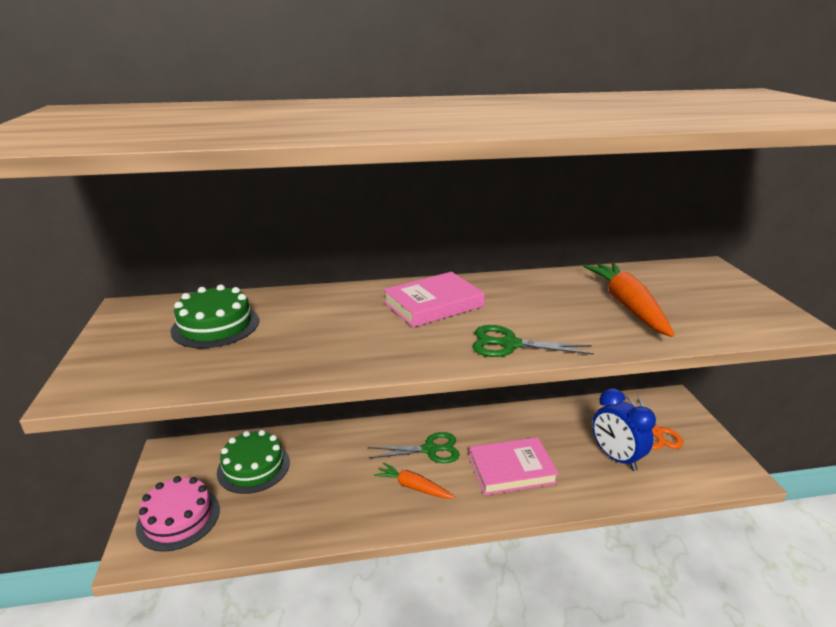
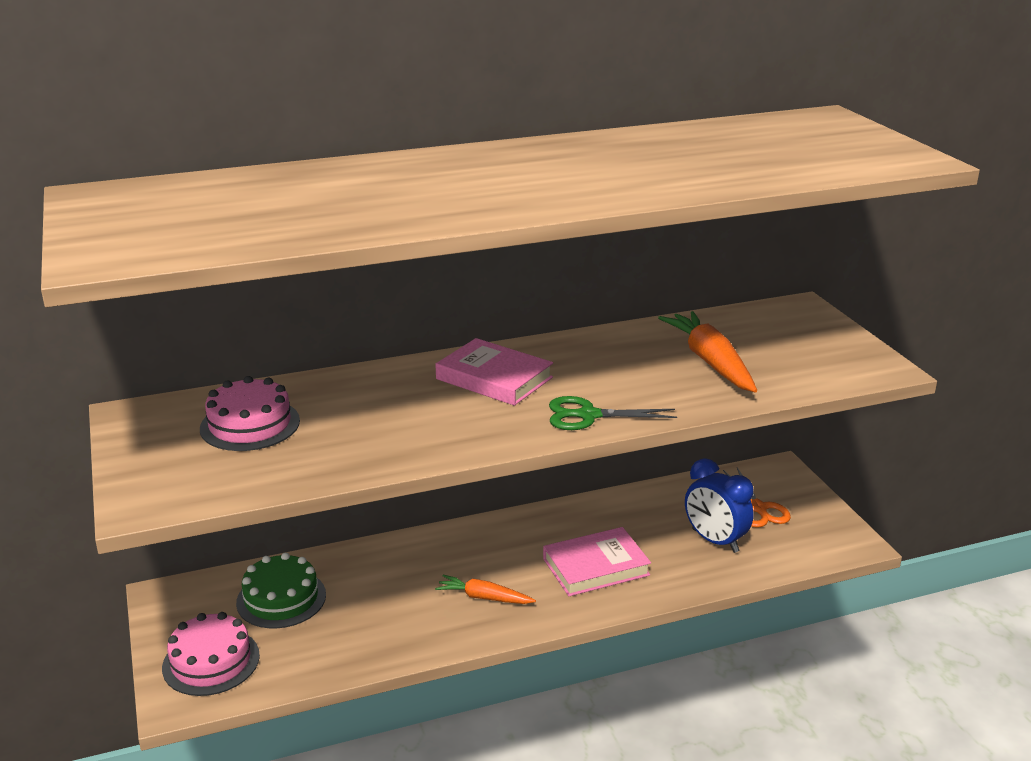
camera: 10 degrees left, 0 degrees up
(215, 325) = (250, 424): green cake -> pink cake
(430, 450) = (494, 556): green scissors -> none
(433, 304) = (494, 378): pink book -> pink book turned 75 degrees clockwise

